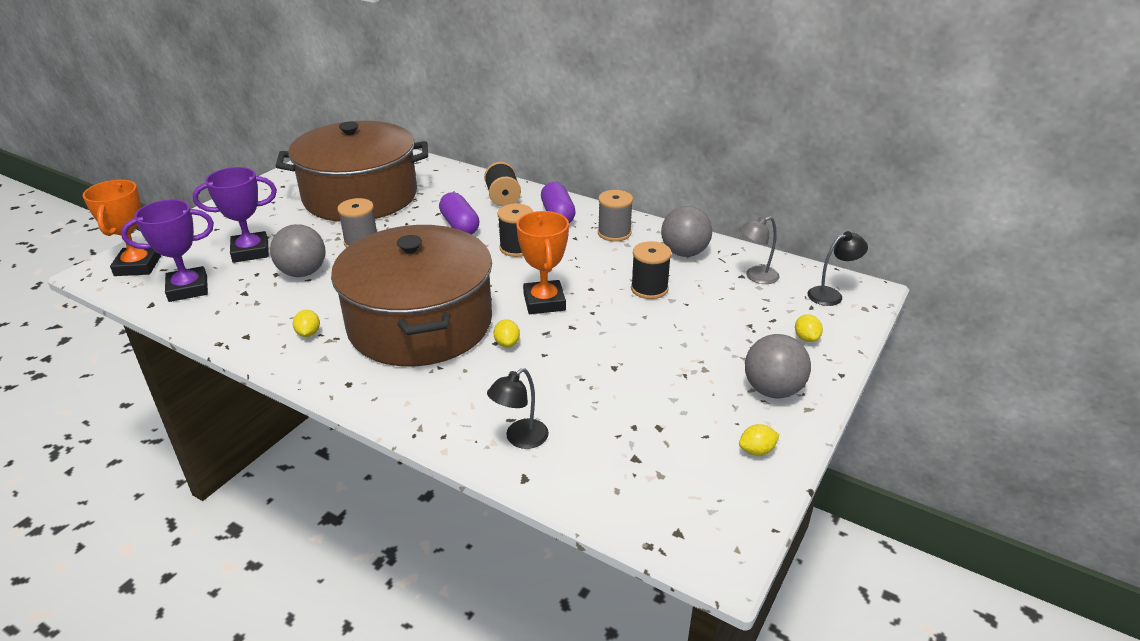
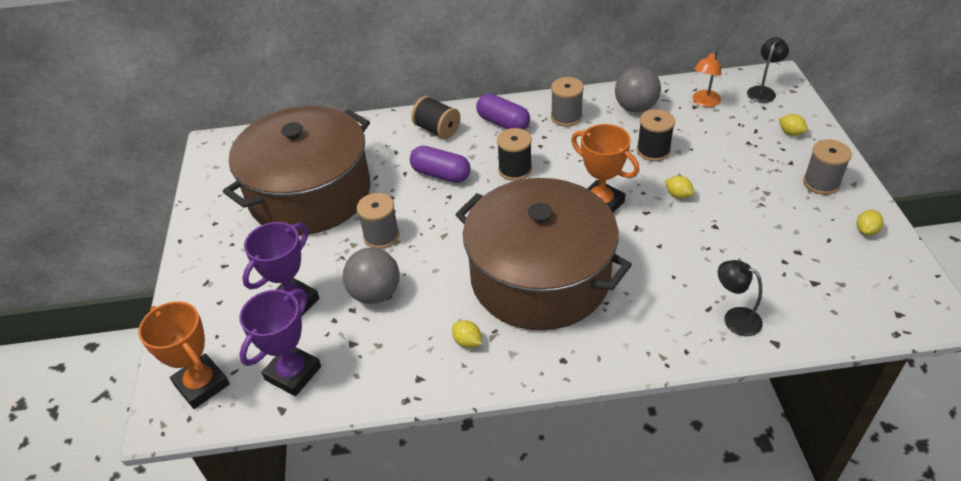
camera: 35 degrees left, 10 degrees up
(507, 343) = (624, 253): yellow lemon -> yellow lemon (678, 195)
(520, 439) = (735, 318): black lamp -> black lamp turned 120 degrees clockwise
(756, 277) = (704, 102): grey lamp -> orange lamp
(772, 390) = (821, 183): grey ball -> grey spool

